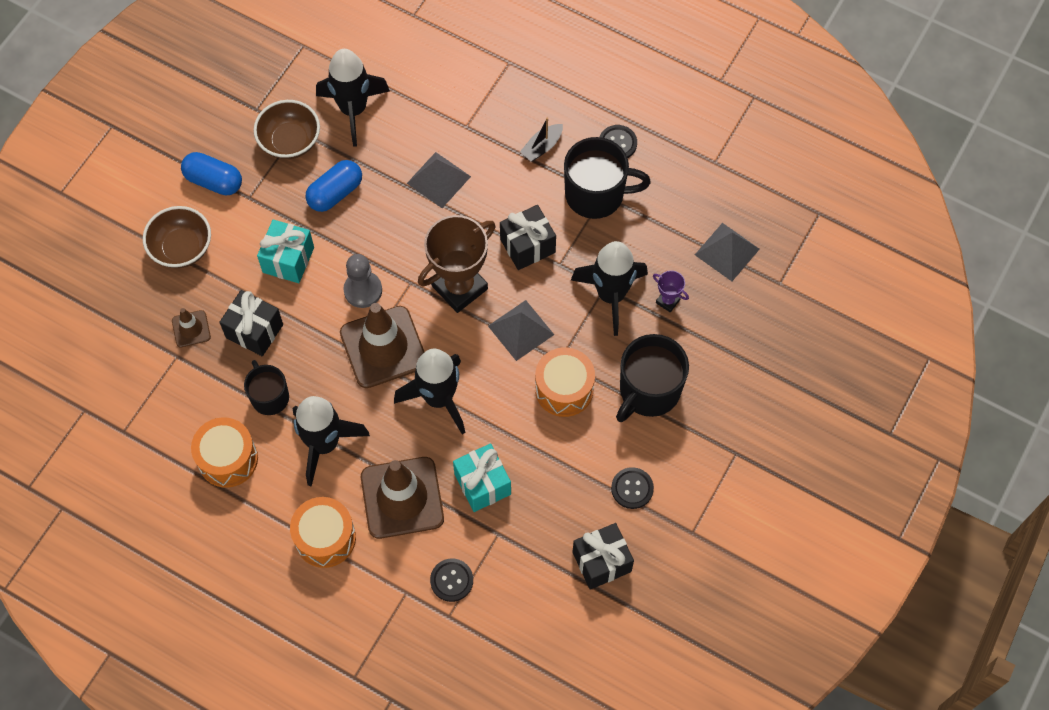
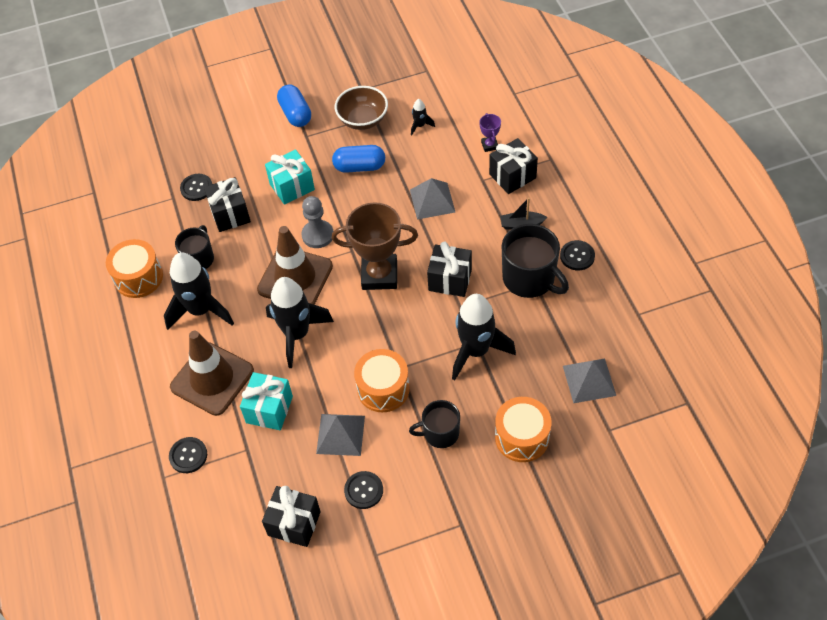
camera: 45 degrees right, 10 degrees down
(182, 248) = (239, 139): brown bowl -> none
(191, 329) = (196, 188): brown traffic cone -> black button
(325, 538) = (143, 367): orange drum -> orange drum (522, 437)
(353, 110) = (420, 126): black rocket -> black rocket, size x0.44
(490, 103) = (512, 176): none -> black gift
(520, 330) = (392, 330): grey pyramid -> grey pyramid (340, 434)
(649, 390) = (440, 433): black mug -> black mug, size x0.62
(668, 301) = (512, 383): purple trophy -> purple trophy (489, 145)

